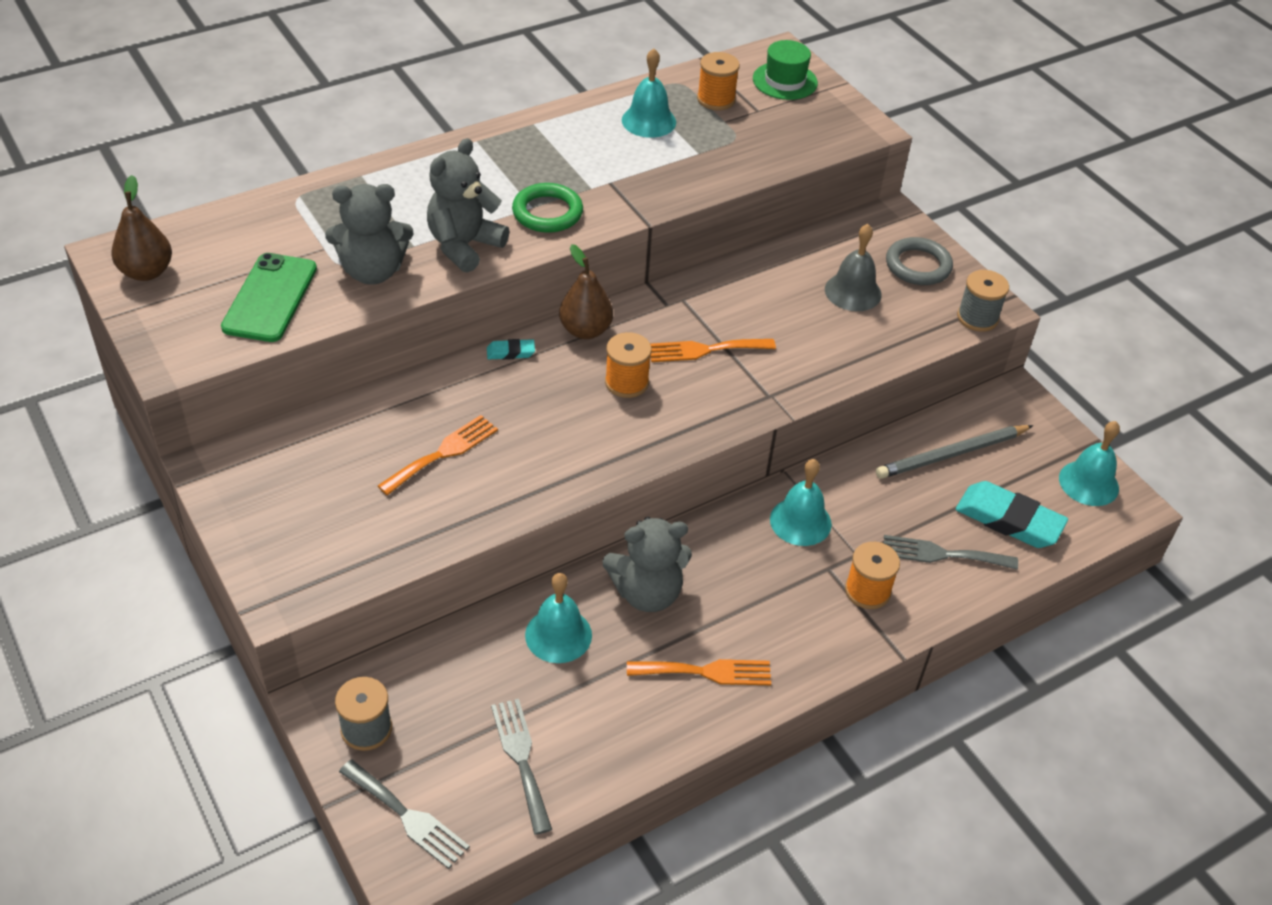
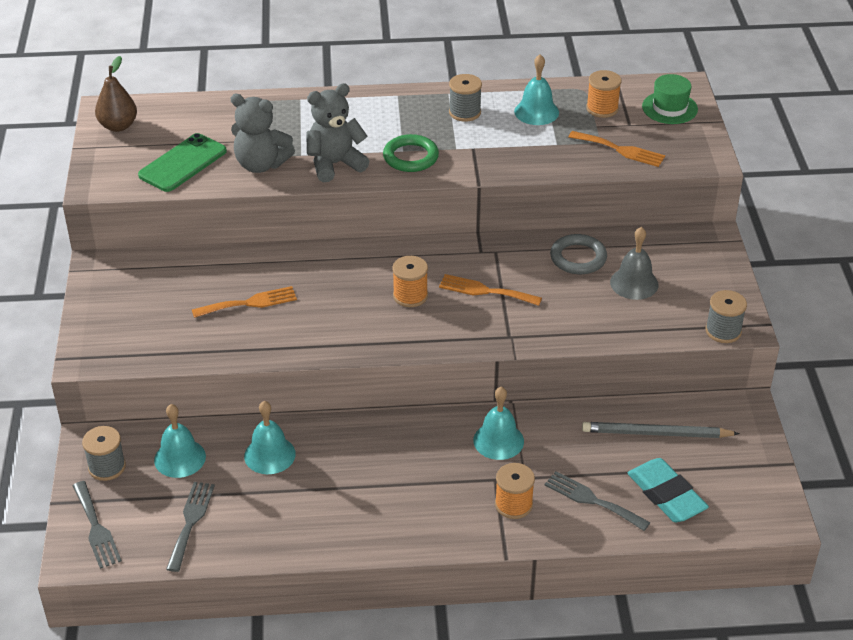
camera: 30 degrees right, 5 degrees down
(510, 352) = (343, 251): turquoise eraser -> none
(569, 142) = (465, 112): none -> grey spool
(585, 330) = (407, 252): brown pear -> none
(647, 592) = (350, 449): grey teddy bear -> none
(706, 672) = (354, 515): orange fork -> orange fork (620, 150)
(918, 266) = (704, 279): grey ring -> grey ring (578, 258)
(1088, 483) = (756, 491): turquoise bell -> turquoise bell (180, 458)

